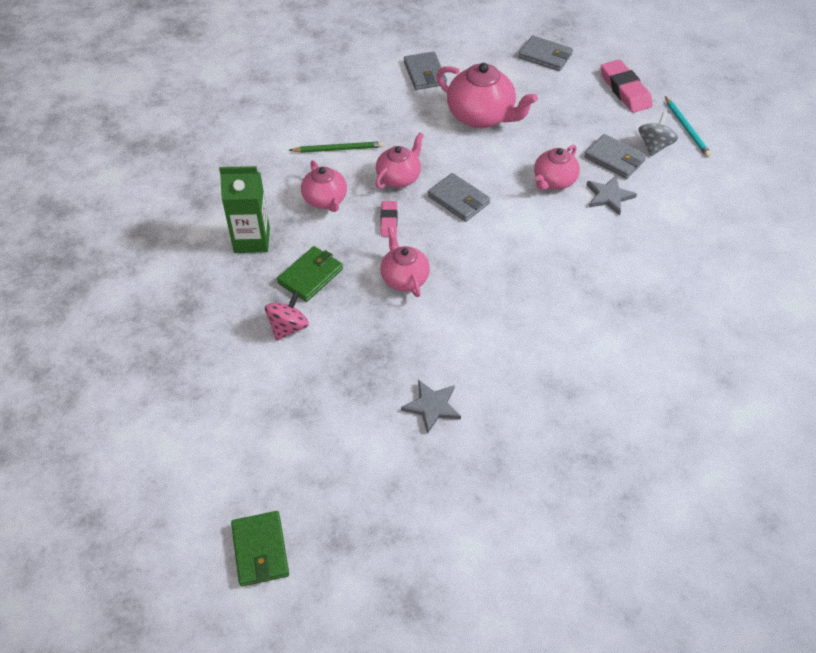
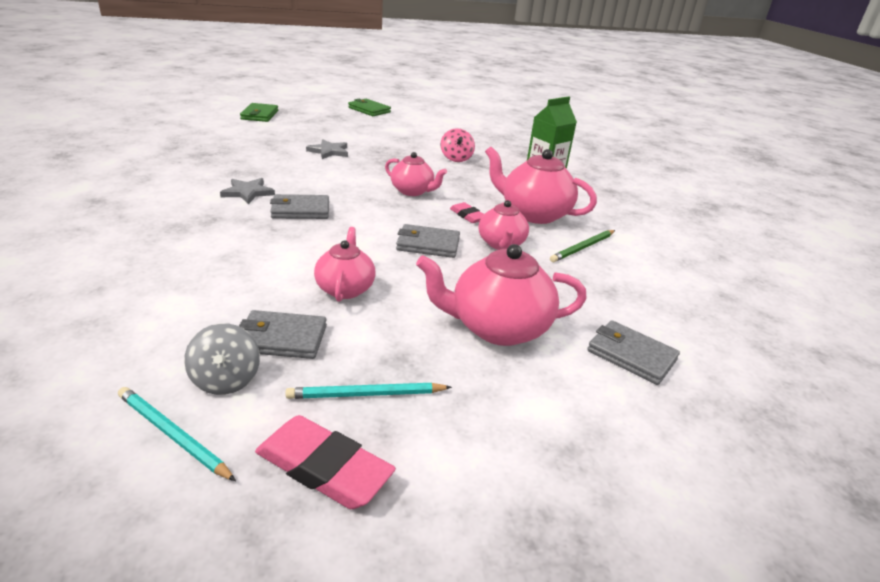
camera: 140 degrees right, 20 degrees down
(310, 276) = (477, 178): green wallet -> green wallet (259, 115)
(325, 200) = (533, 214): pink teapot -> pink teapot, size x1.61
(545, 56) = (518, 475): grey wallet -> grey wallet (300, 210)
(586, 111) = (367, 394): none -> turquoise pencil
(609, 196) = (267, 294): grey star -> grey star (248, 192)

